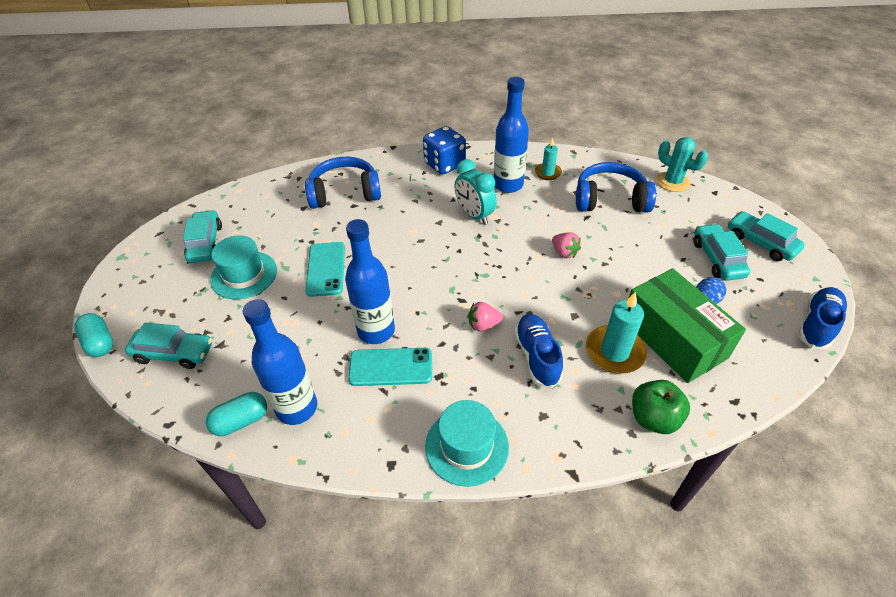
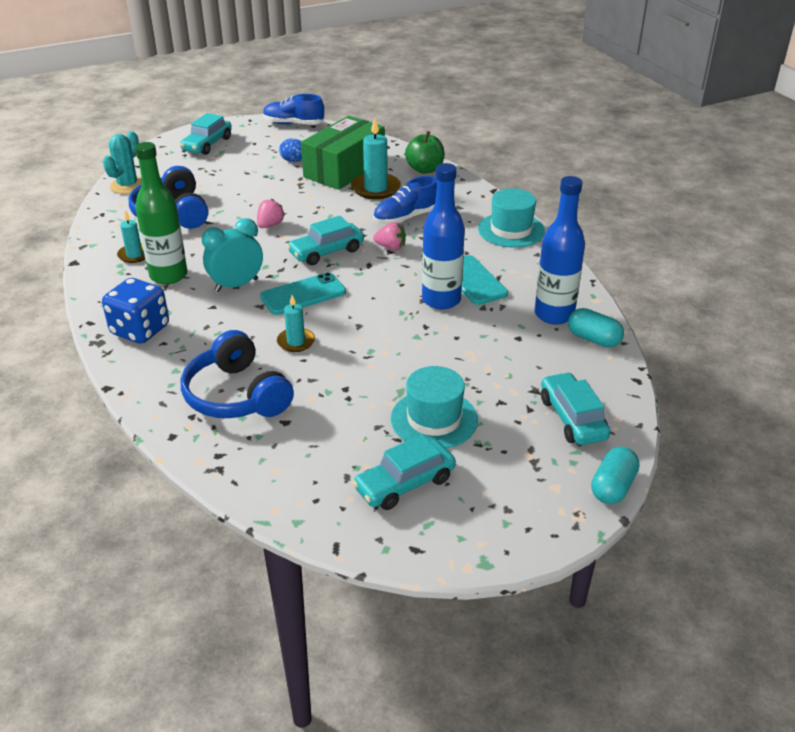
camera: 115 degrees left, 10 degrees down
(326, 269) = (383, 359): turquoise phone -> turquoise phone (303, 294)
(380, 230) = (296, 342): none -> turquoise candle
(474, 215) = (236, 285): turquoise clock -> turquoise clock turned 150 degrees counterclockwise
(483, 325) = (391, 247): pink strawberry -> pink strawberry turned 45 degrees counterclockwise
(508, 185) = (168, 275): blue bottle -> green bottle
(717, 259) = (239, 159): turquoise car -> turquoise car (326, 252)

